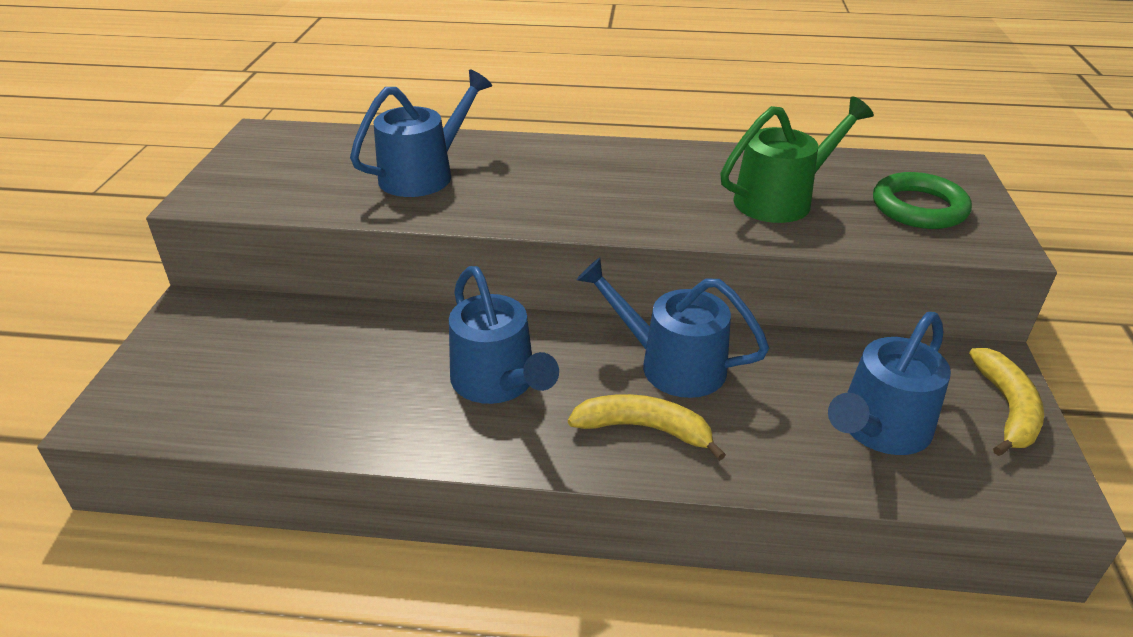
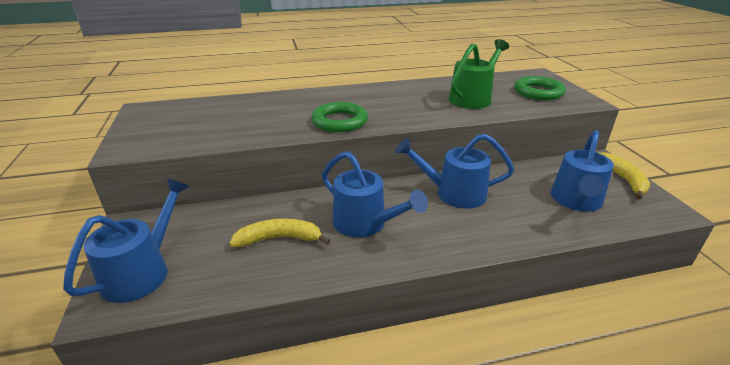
camera: 20 degrees left, 5 degrees down
(425, 174) = (268, 115): blue watering can -> blue watering can (143, 271)
(522, 206) = (339, 121): none -> green ring
(644, 429) = (463, 228): yellow banana -> yellow banana (279, 239)

